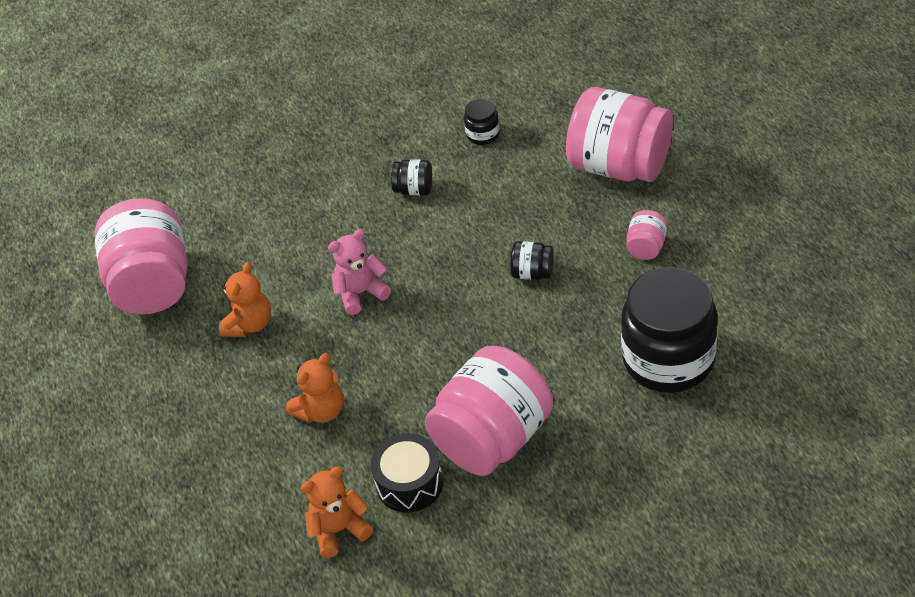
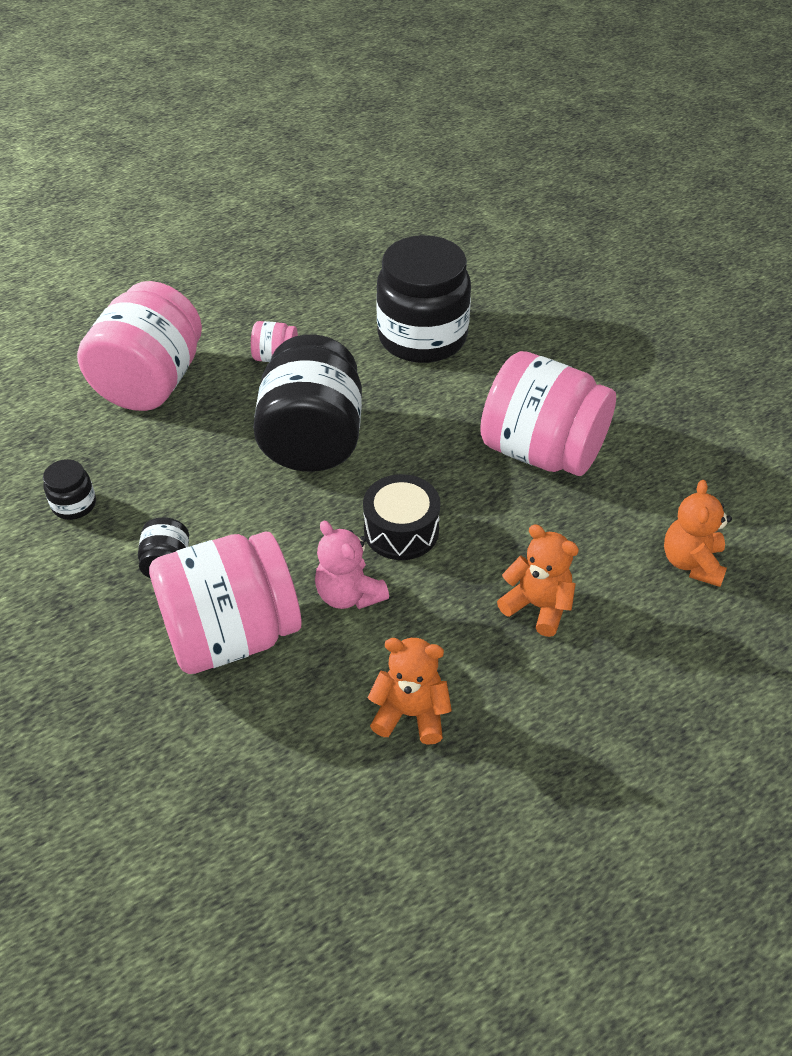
camera: 105 degrees left, 0 degrees up
(152, 284) = (341, 871): pink jar -> pink jar (231, 634)
(339, 530) = (691, 562): orange teddy bear -> orange teddy bear turned 45 degrees clockwise
(409, 483) = (615, 511): black drum -> black drum (401, 530)
(532, 273) = (312, 440): black jar -> black jar, size x2.35

